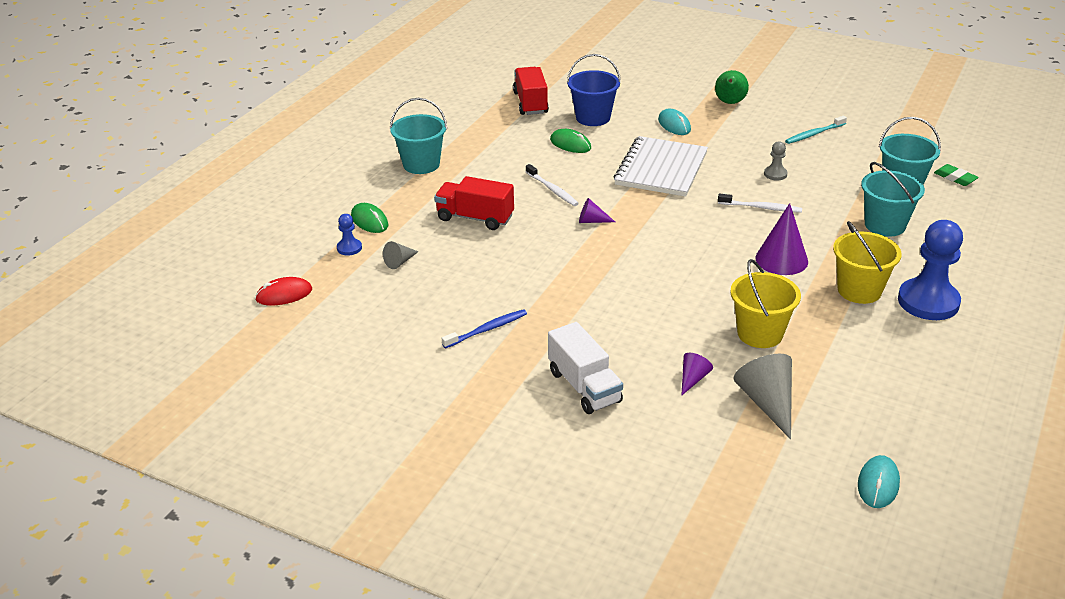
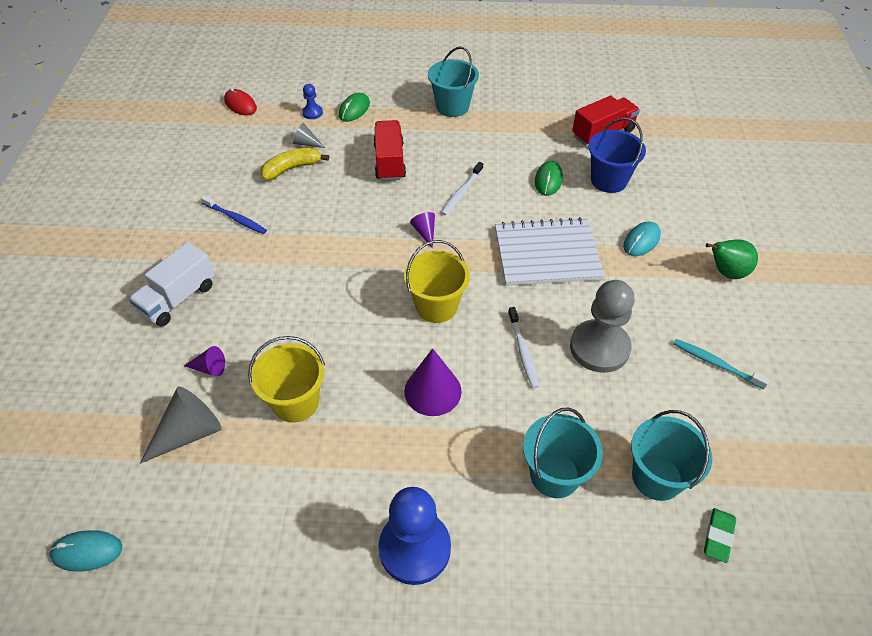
camera: 65 degrees right, 15 degrees up
(434, 279) = (292, 168): none -> yellow banana
(775, 174) = (599, 347): grey pawn -> grey pawn, size x2.21
(859, 290) = (407, 474): yellow bucket -> yellow bucket (436, 306)

